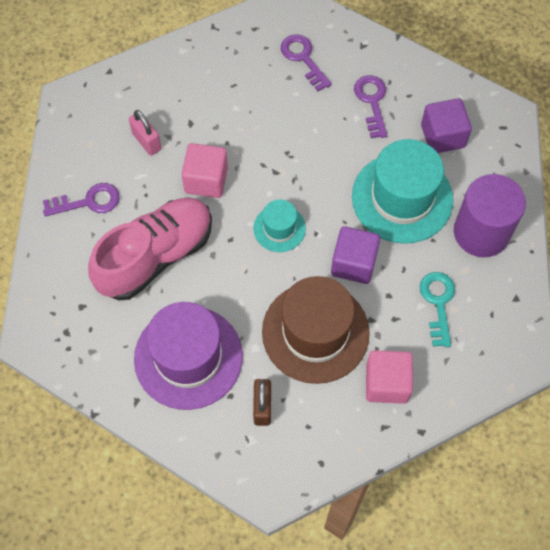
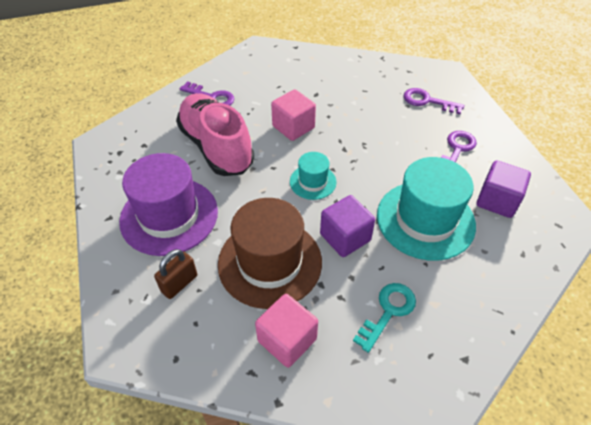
camera: 40 degrees right, 15 degrees down
(146, 141) = (279, 88): pink padlock -> none
(155, 256) = (216, 147): pink shoe -> pink shoe turned 120 degrees counterclockwise
(303, 58) = (427, 101): purple key -> purple key turned 75 degrees counterclockwise
(481, 232) = (475, 285): purple cylinder -> none

